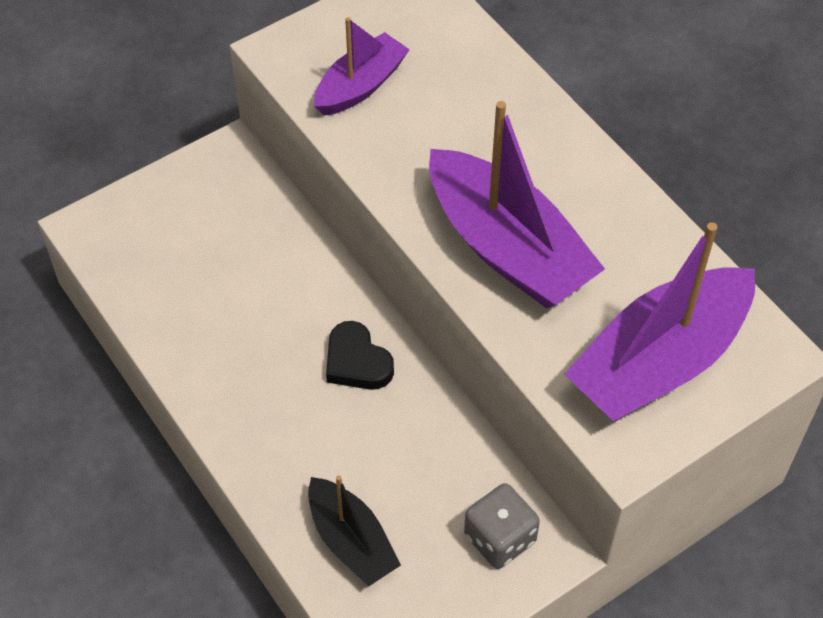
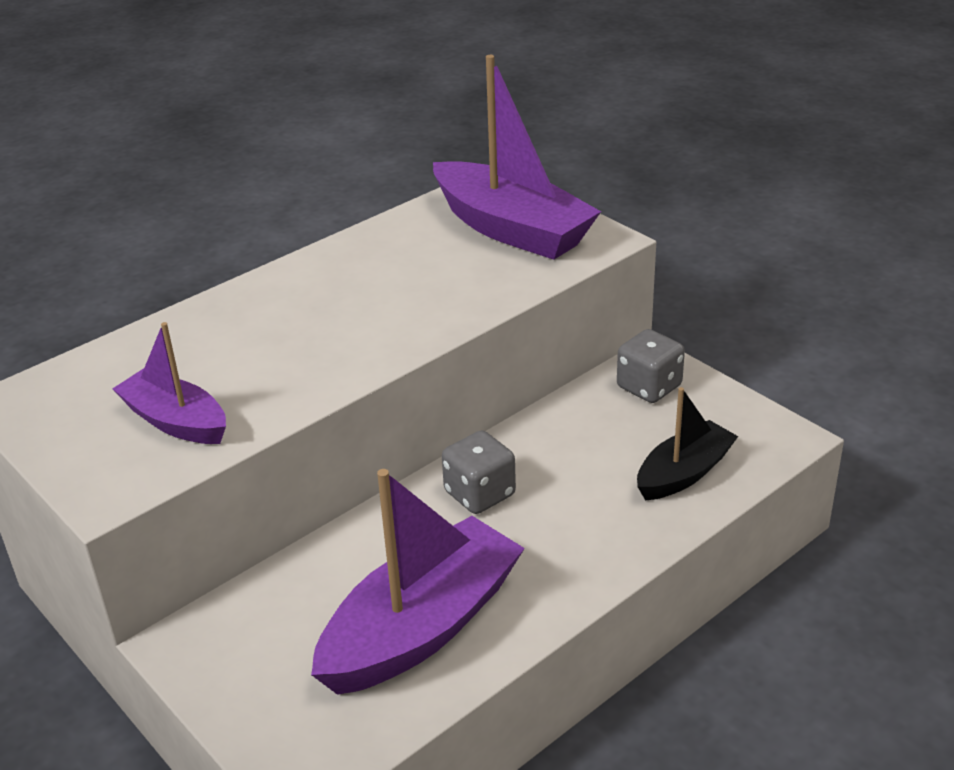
camera: 95 degrees left, 20 degrees down
(357, 362) = (480, 494): black heart -> grey dice
(507, 248) = (401, 309): purple boat -> purple boat (421, 628)

